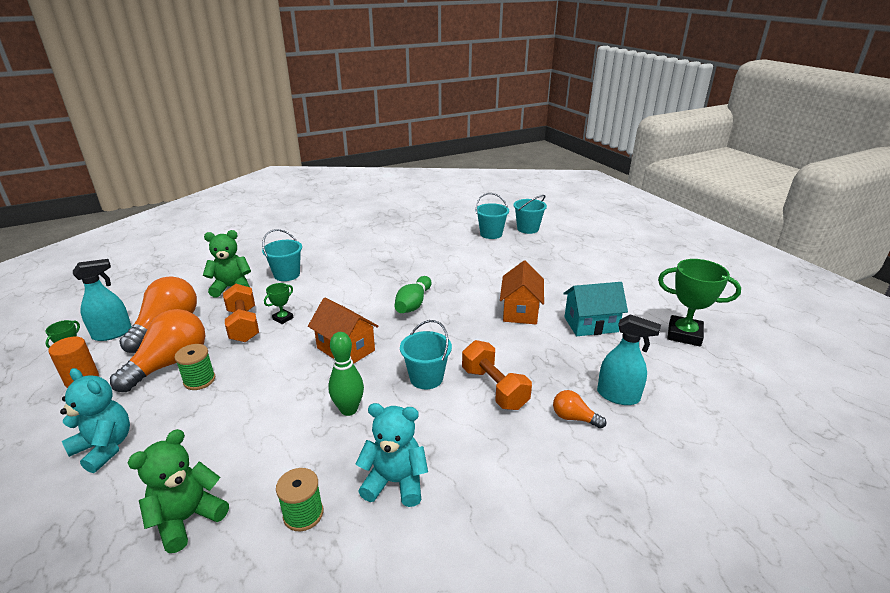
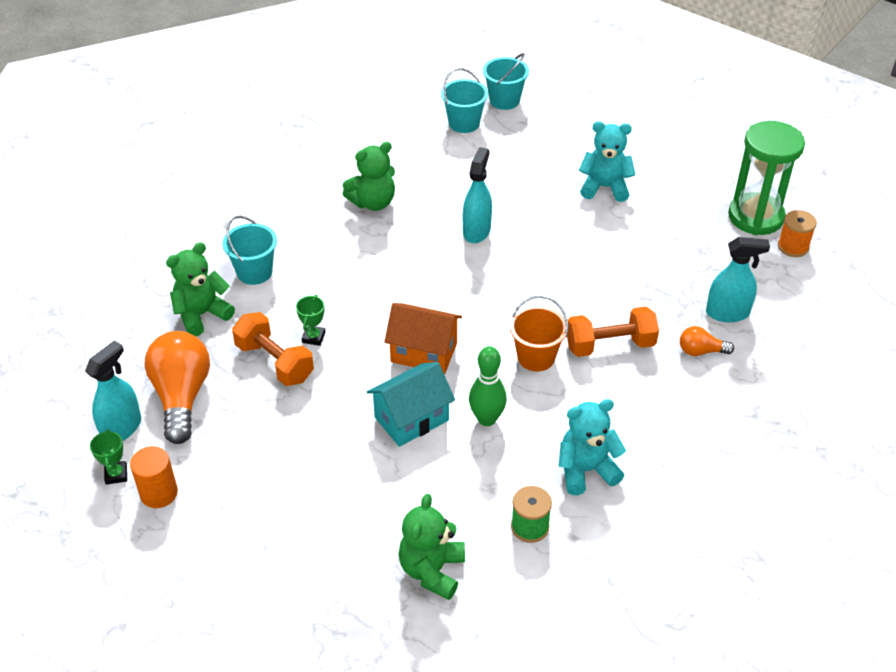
camera: 25 degrees left, 15 degrees up
(104, 448) = (278, 547): turquoise teddy bear -> turquoise teddy bear (604, 187)
(170, 364) = (241, 439): orange light bulb -> none
(199, 380) = (297, 445): green spool -> none
(395, 258) = (373, 202): none -> green teddy bear
(413, 304) = (450, 267): green bowling pin -> none
(426, 378) = (536, 357): turquoise bucket -> orange bucket
(450, 289) = (477, 231): none -> turquoise spray bottle
(494, 388) = (610, 345): orange dumbbell -> orange dumbbell turned 45 degrees counterclockwise
(520, 311) = (576, 238): orange house -> none
(590, 324) = (659, 233): turquoise house -> turquoise house (411, 419)
(684, 334) = (755, 217): green trophy -> green hourglass
(710, 364) = (793, 247): none -> orange spool

